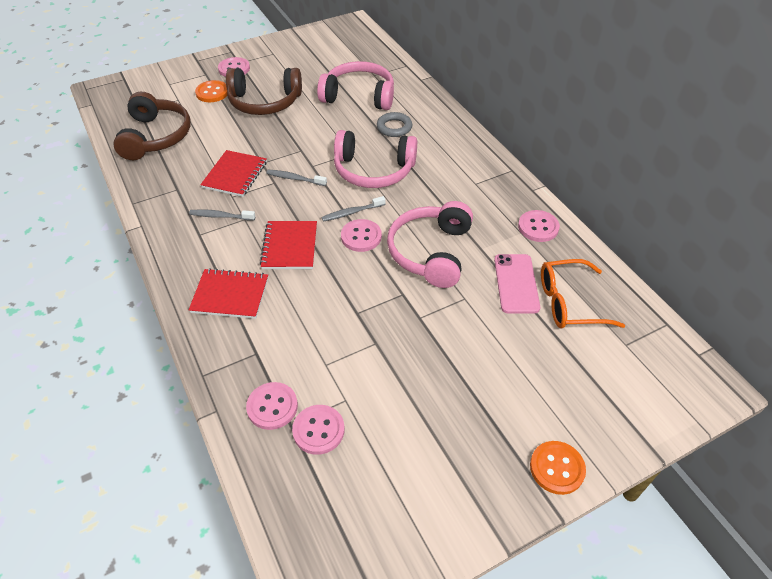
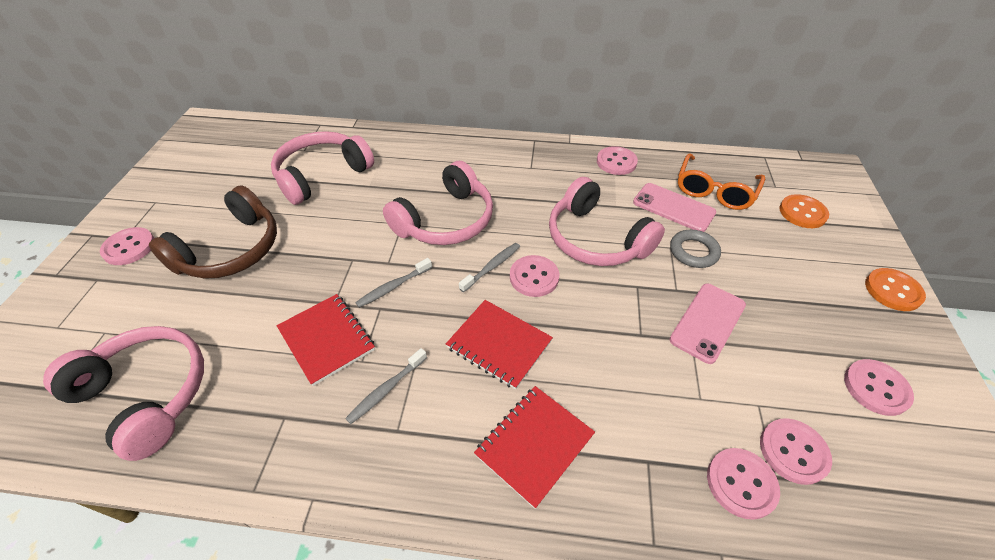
camera: 55 degrees left, 0 degrees up
(155, 137) = (146, 394): brown headphones -> pink headphones
(212, 93) = (143, 289): orange button -> orange button (802, 213)
(352, 212) = (492, 267): grey toothbrush -> grey toothbrush turned 150 degrees counterclockwise
(394, 127) = (399, 176): grey ring -> grey ring (693, 252)
(401, 347) = (708, 322): none -> pink phone
(421, 473) = (876, 388): none -> pink button

